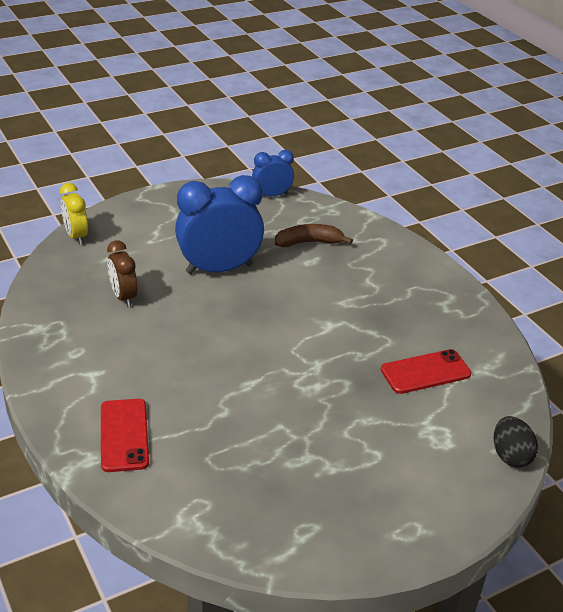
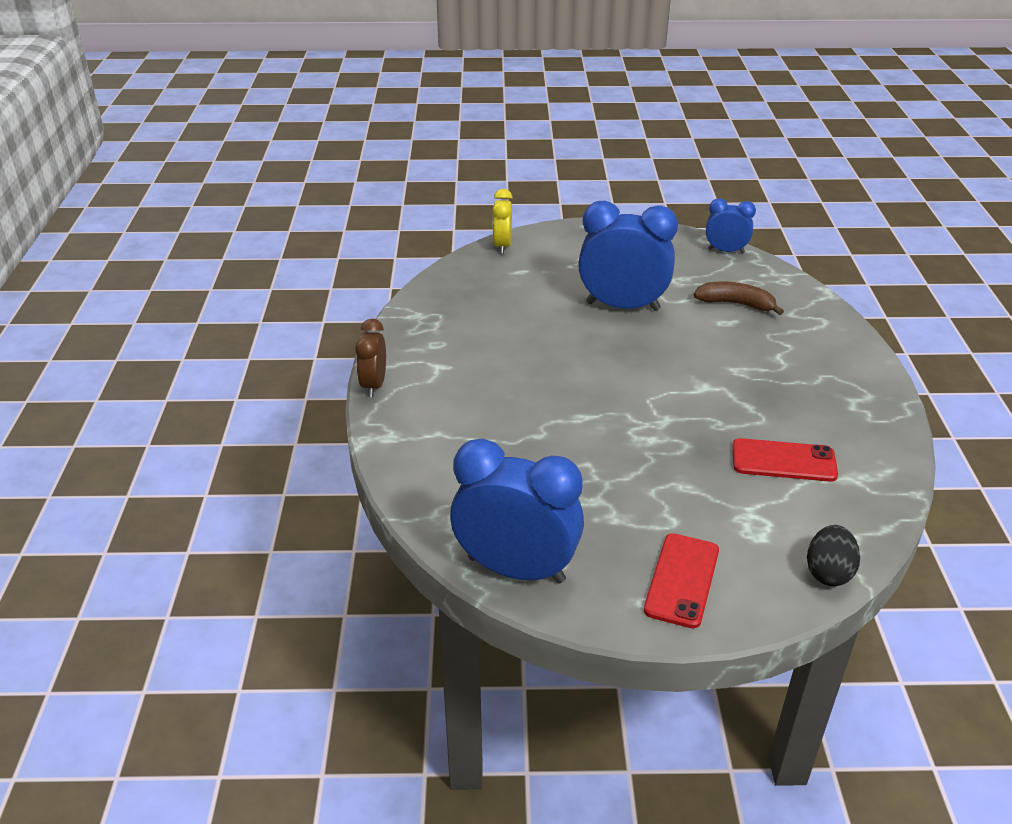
camera: 30 degrees right, 0 degrees up
(123, 297) = (511, 308): brown clock -> brown clock (374, 385)
(124, 435) = (432, 426): red phone -> red phone (681, 580)
(282, 545) = (516, 569): none -> blue clock

